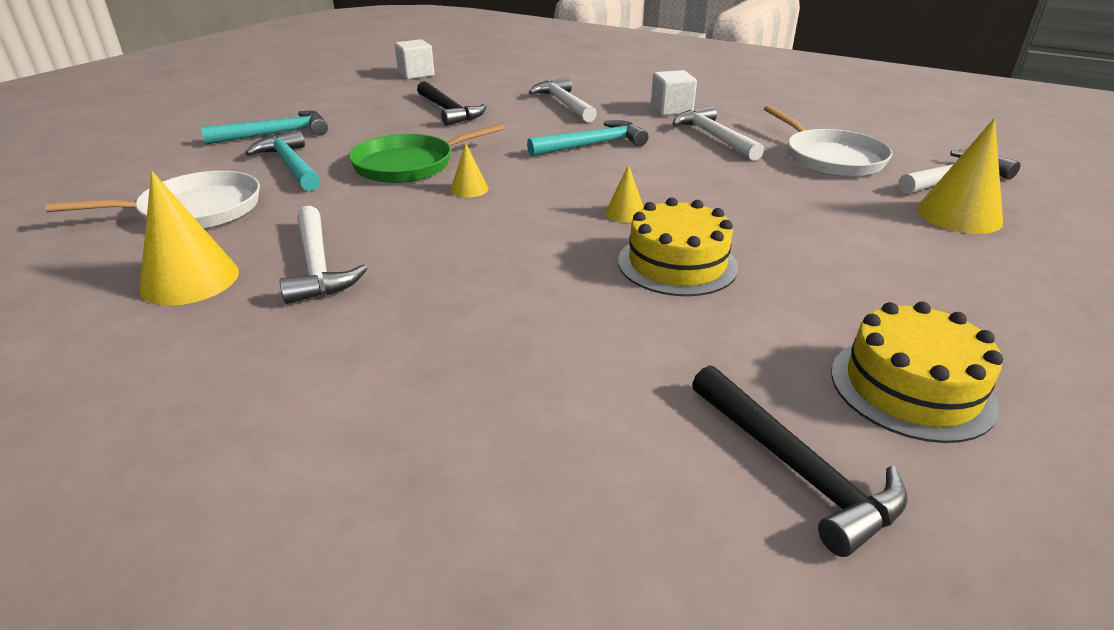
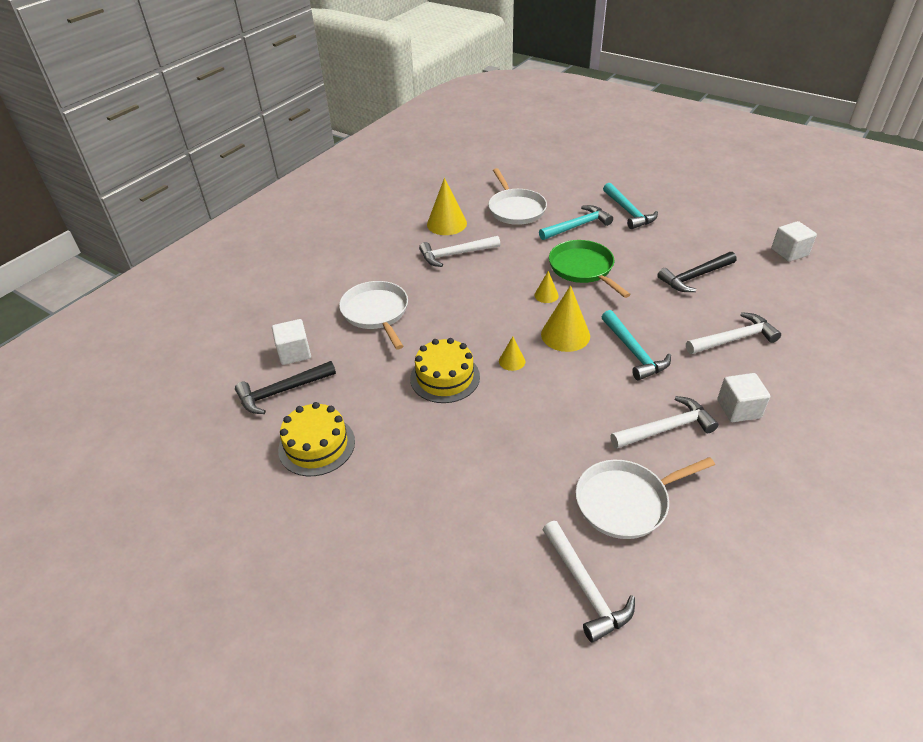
camera: 95 degrees right, 10 degrees up
(498, 351) = (376, 312): none -> white pan
(654, 469) = (294, 353): none -> white cube
(959, 215) = (506, 554): yellow cone -> yellow cone (565, 335)

